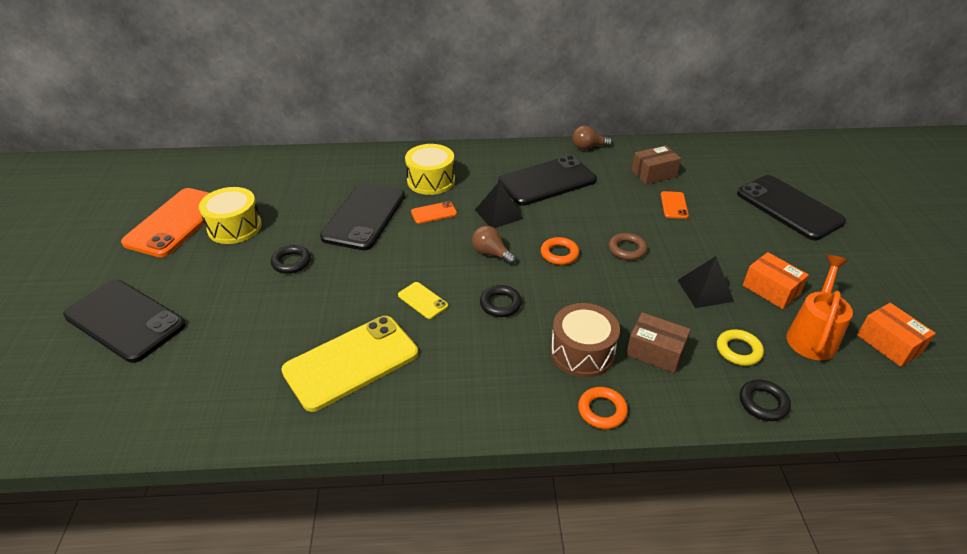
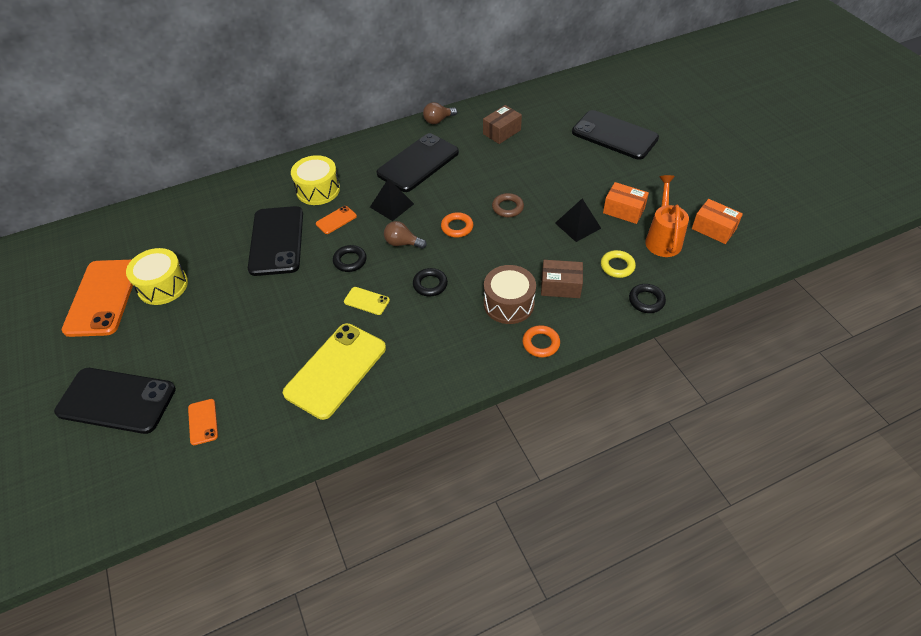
camera: 20 degrees left, 10 degrees up
(291, 262) = (236, 302): black ring -> black ring (350, 261)
(674, 205) = (528, 157): orange phone -> orange phone (203, 422)

